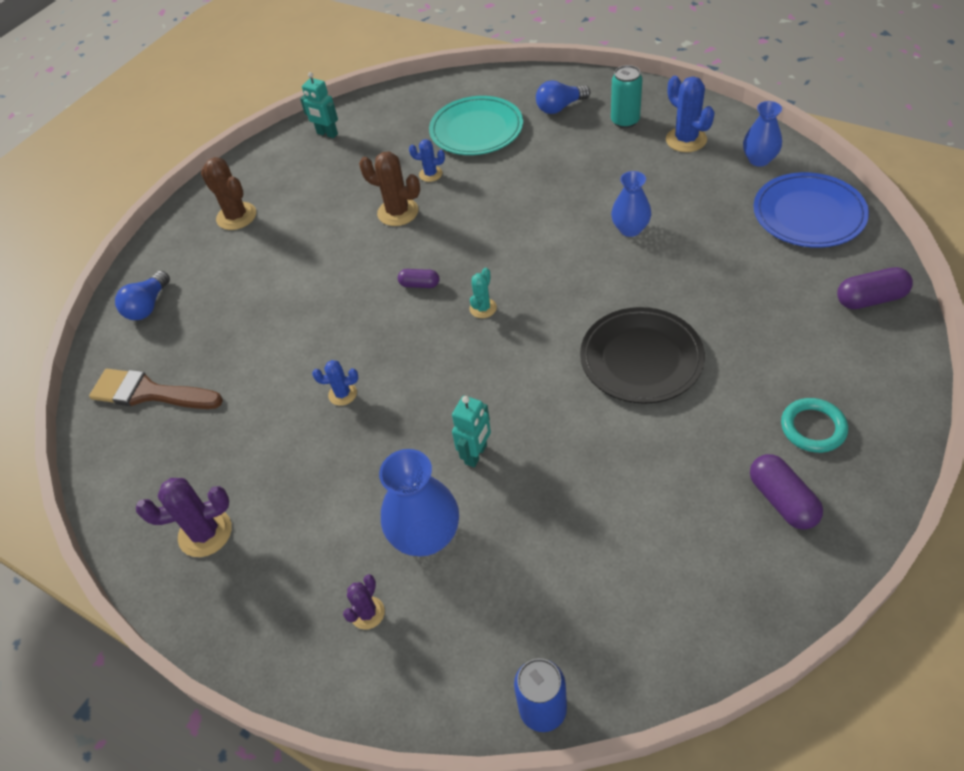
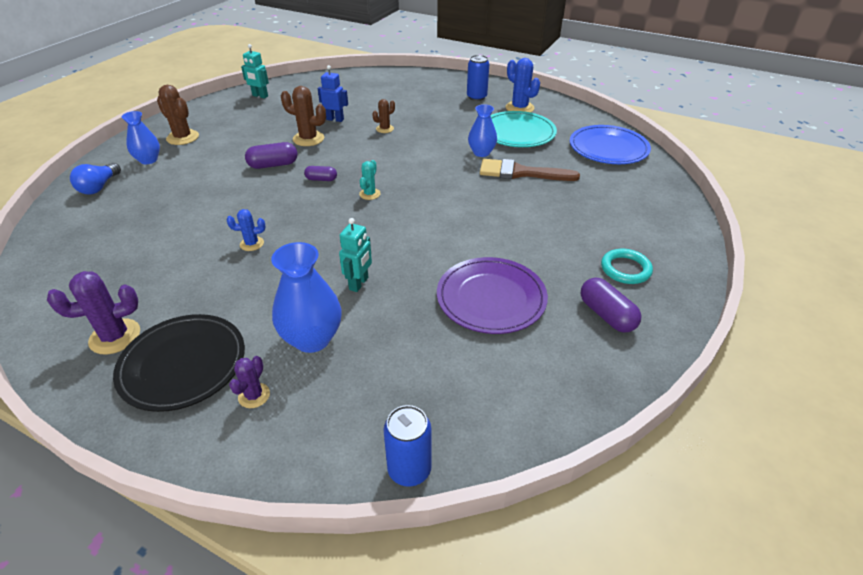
camera: 10 degrees left, 10 degrees down
(149, 393) = (87, 241): brown brush -> brown brush (521, 173)
(430, 174) = (335, 119): blue cactus -> blue robot
(476, 130) = (370, 98): turquoise plate -> turquoise plate (517, 133)
(498, 189) = (385, 129): none -> brown cactus
(560, 107) = (431, 89): blue light bulb -> none
(625, 121) = (476, 97): turquoise can -> blue can
(638, 475) = (491, 298): none -> purple plate
(641, 358) = (491, 225): black plate -> black plate (183, 364)
(759, 159) = (571, 119): blue vase -> blue vase (148, 160)
(870, 299) = (657, 195): purple capsule -> purple capsule (273, 165)

